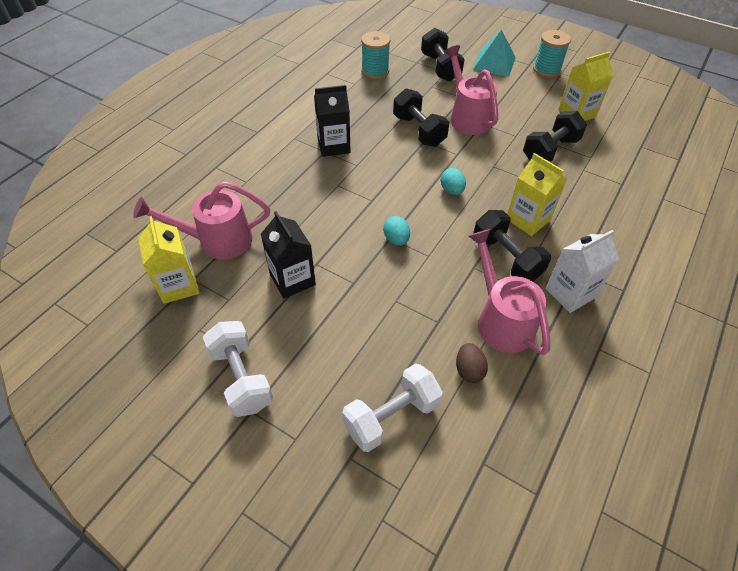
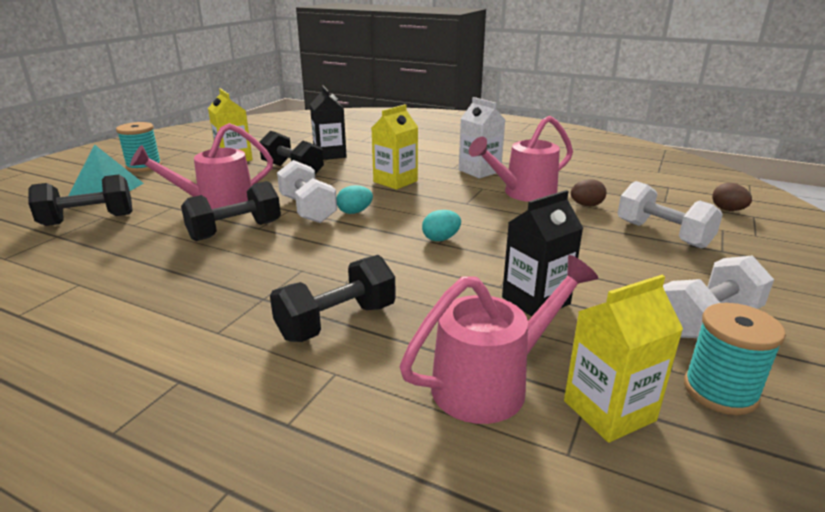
camera: 95 degrees left, 25 degrees down
(217, 240) = (491, 383): pink watering can -> pink watering can turned 105 degrees counterclockwise
(333, 146) = (251, 291): black carton -> black carton (330, 154)
(375, 71) = (54, 267): turquoise spool -> turquoise spool (720, 391)
(456, 531) = (728, 210): none -> brown egg
(457, 164) = (308, 209): none -> white dumbbell
(506, 258) = (449, 190): black dumbbell -> black dumbbell (337, 322)

